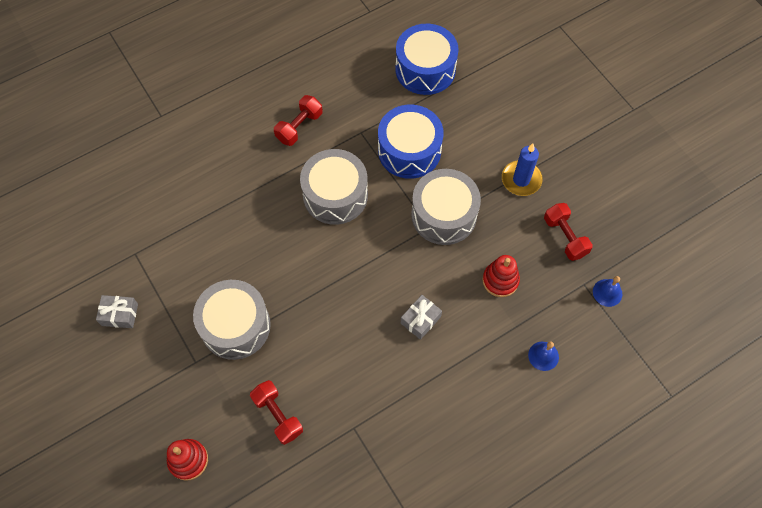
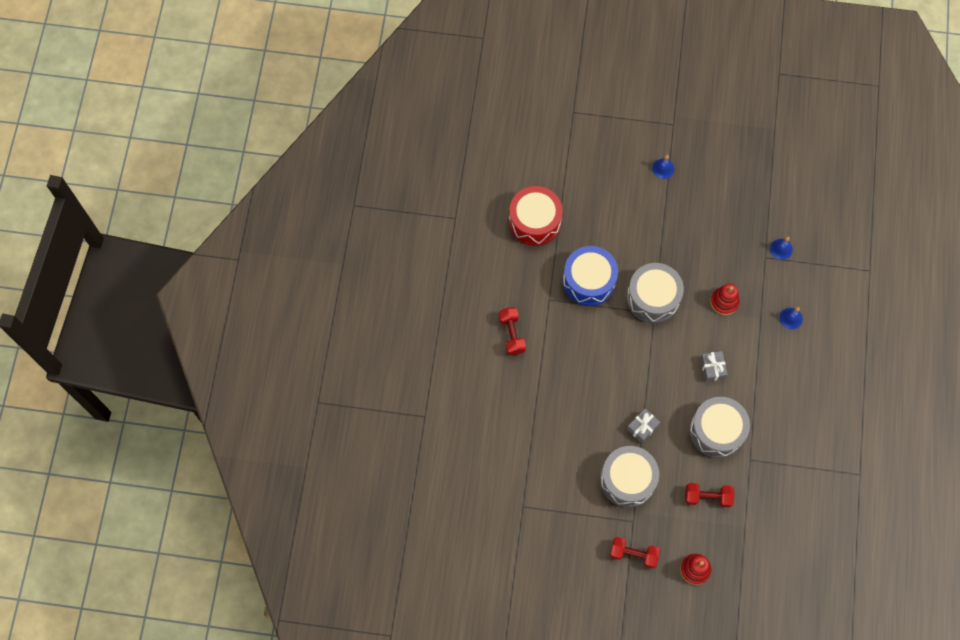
camera: 50 degrees left, 5 degrees up
(119, 314) = (561, 545): grey gift -> grey gift (642, 427)
(335, 195) = (583, 351): grey drum -> grey drum (717, 431)
(425, 69) = (534, 221): blue drum -> red drum
(521, 179) = (666, 232): blue candle -> none
(565, 237) = (726, 241): red dumbbell -> red dumbbell (633, 554)
(581, 132) = (663, 168): none -> blue bell

